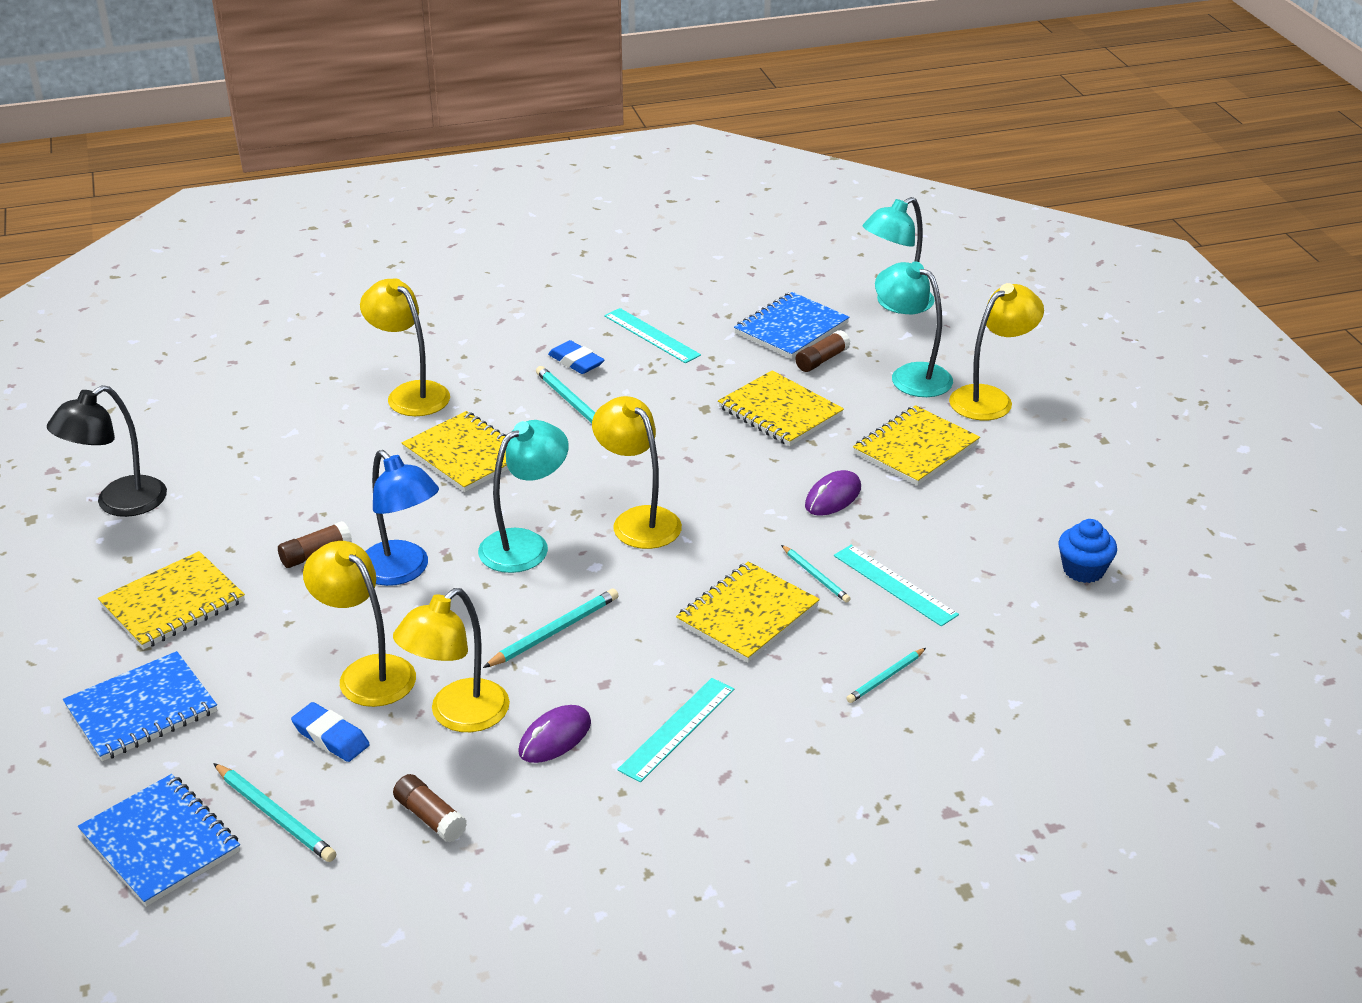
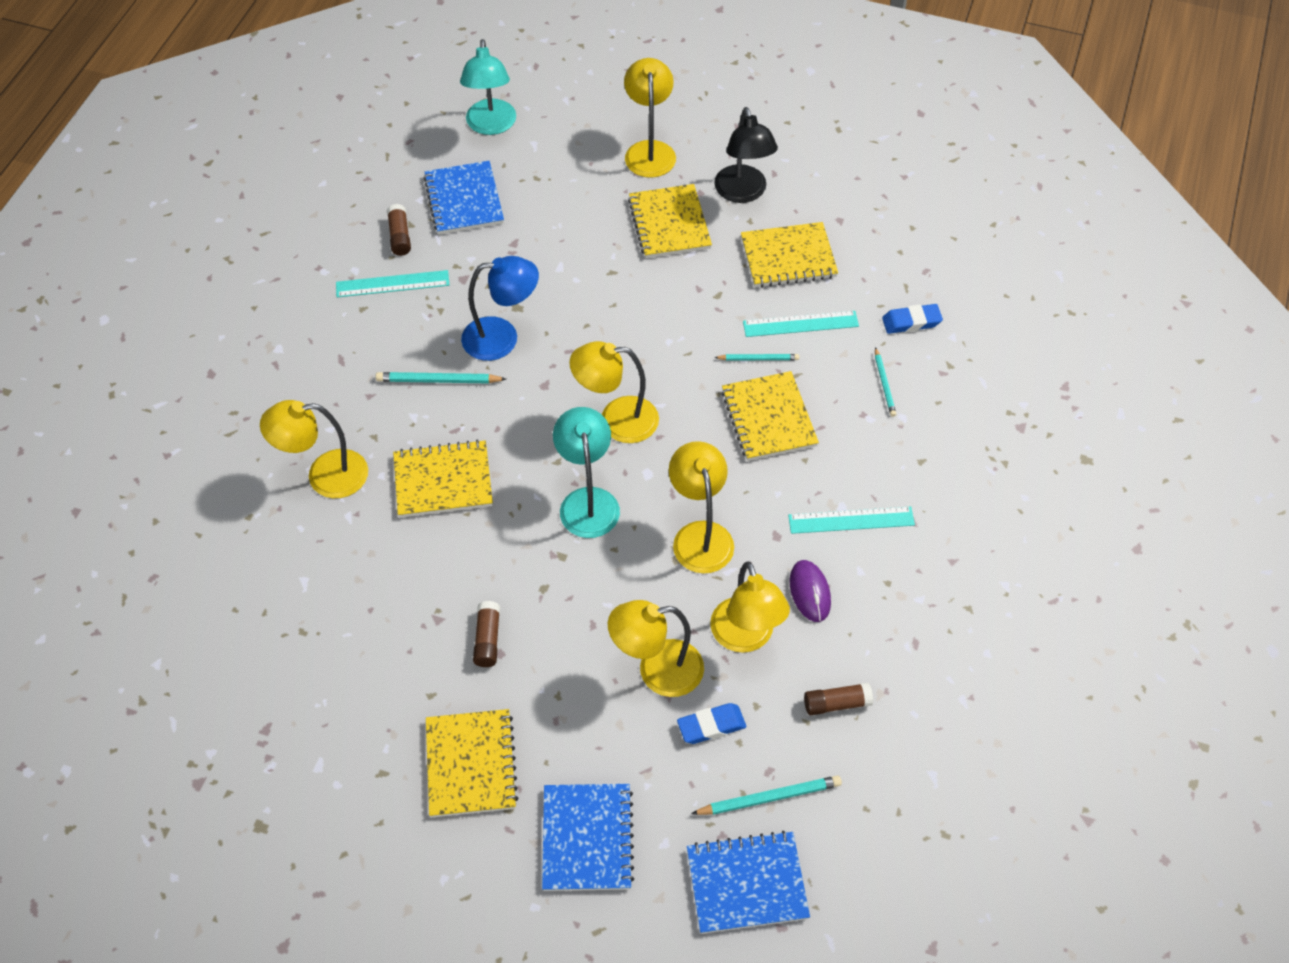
camera: 55 degrees left, 20 degrees up
(119, 504) = (297, 750): black lamp -> black lamp (743, 193)
(402, 571) = (556, 593): blue lamp -> blue lamp (502, 338)
(554, 631) = (700, 535): turquoise pencil -> yellow lamp
(576, 362) = (383, 348): blue eraser -> blue eraser (911, 322)
(677, 729) = (851, 520): turquoise ruler -> turquoise ruler turned 75 degrees counterclockwise
(780, 412) = (561, 268): yellow notebook -> yellow notebook (788, 257)
(822, 360) = (520, 208): brown glue stick -> brown glue stick (400, 236)
(833, 497) = (683, 299): purple mouse -> none
(910, 375) = (585, 173): turquoise lamp -> none
(1083, 570) = (861, 224): blue cupcake -> none

